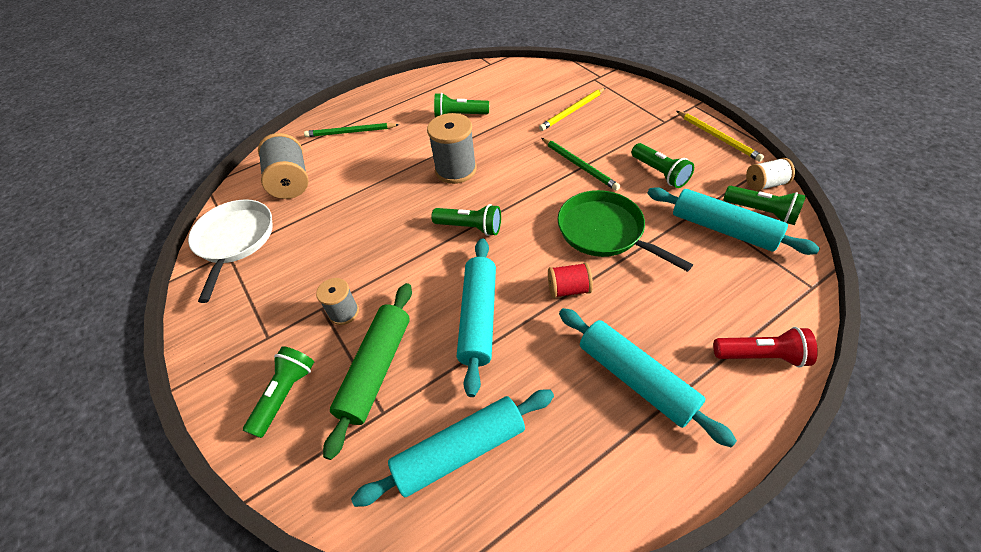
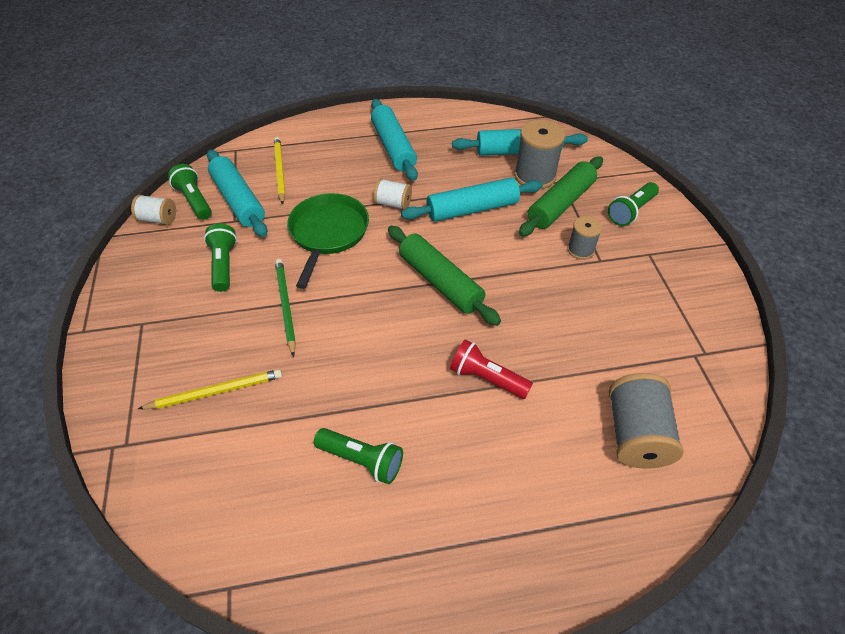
camera: 160 degrees left, 0 degrees up
(235, 240) = (700, 367): white pan -> none
(350, 132) = (537, 505): green pencil -> none
(456, 170) = (418, 359): grey spool -> grey spool (534, 176)
(470, 227) = (440, 282): green flashlight -> green rolling pin
(478, 318) = (472, 209): turquoise rolling pin -> turquoise rolling pin turned 45 degrees clockwise
(568, 289) = (393, 203): red spool -> white spool
(604, 231) = (328, 233): green pan -> green pan turned 150 degrees counterclockwise
(717, 137) = (123, 279): yellow pencil -> yellow pencil (279, 171)
(761, 355) = (312, 133): red flashlight -> red flashlight (487, 378)

